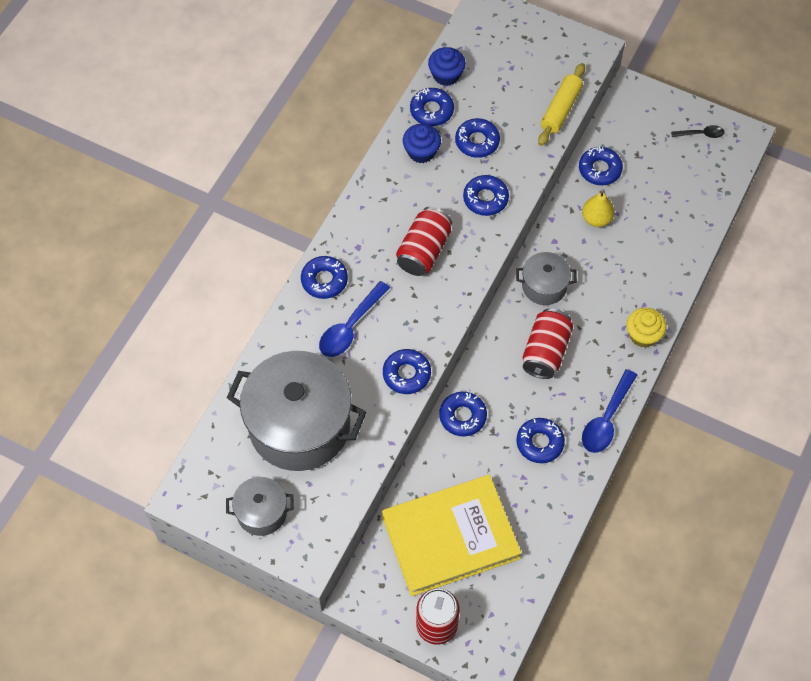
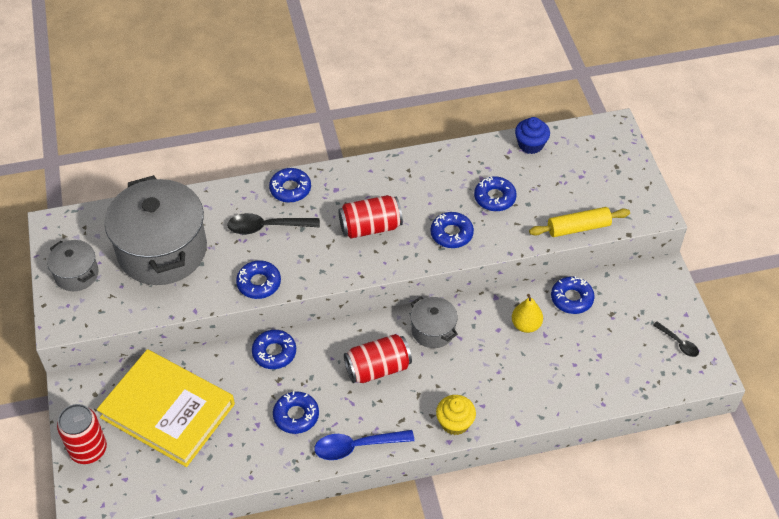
camera: 50 degrees right, 10 degrees down
(350, 327) = (267, 227): blue spoon -> black spoon
(421, 152) = (451, 173): blue cupcake -> none
(431, 110) = (491, 156): blue donut -> none

